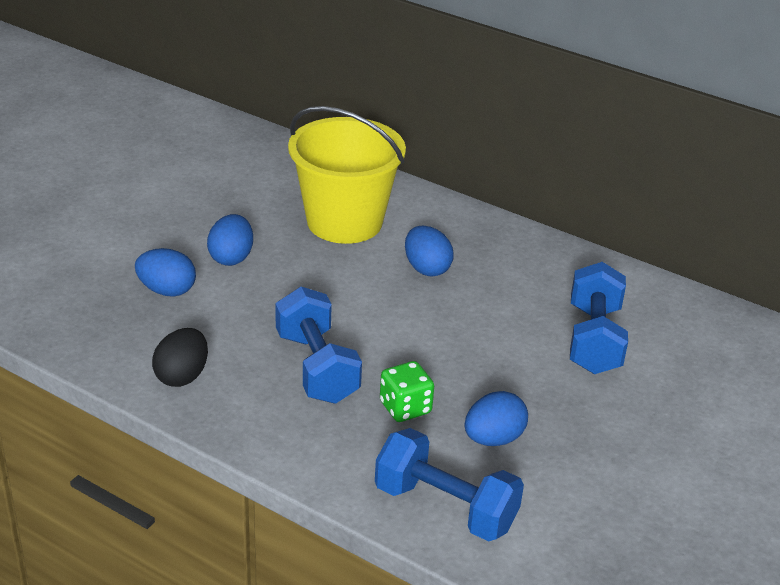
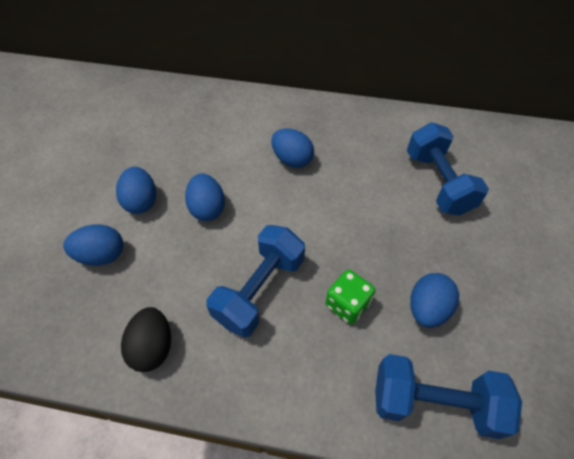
camera: 20 degrees left, 20 degrees up
(300, 284) = (207, 208): none -> blue egg
(317, 367) = (260, 290): blue dumbbell -> blue dumbbell turned 75 degrees clockwise
(344, 222) = (212, 137): yellow bucket -> none

